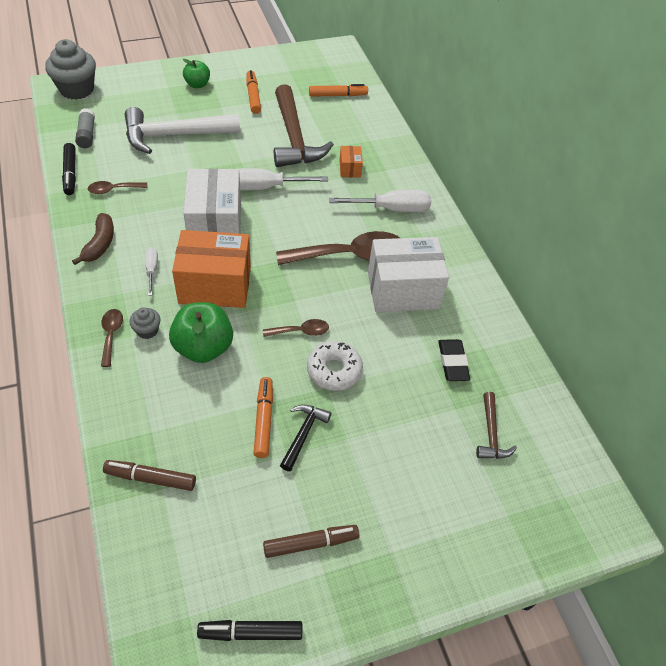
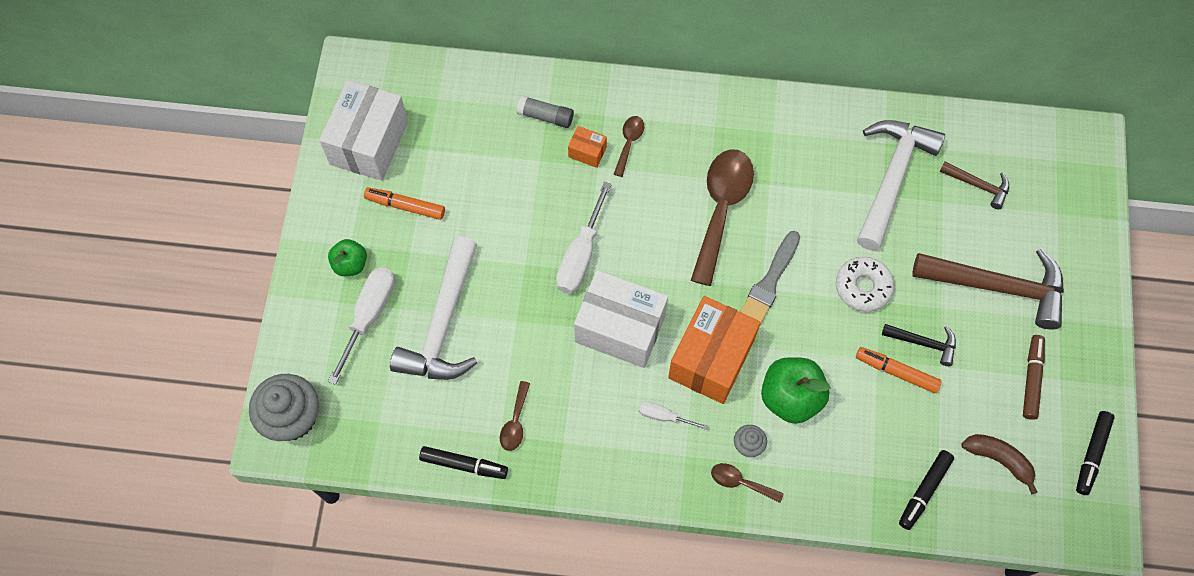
camera: 60 degrees left, 15 degrees up
(87, 134) = (396, 427): grey glue stick -> grey glue stick (545, 116)
(100, 244) = (602, 461): brown banana -> brown banana (999, 460)
(151, 478) = (924, 491): brown marker -> black marker
(294, 138) = (507, 190): brown hammer -> brown hammer (997, 287)
(301, 331) = (804, 298): brown spoon -> brown spoon (629, 143)
(303, 304) = (769, 282): none -> grey brush
(303, 434) = (923, 343): black hammer -> black hammer turned 150 degrees clockwise
(337, 95) = (448, 108): orange marker -> none
(391, 209) = (669, 138): white screwdriver -> white screwdriver (369, 316)
(403, 290) = (788, 180): white box -> white box (369, 143)
(452, 362) = (891, 178): black eraser -> white hammer

